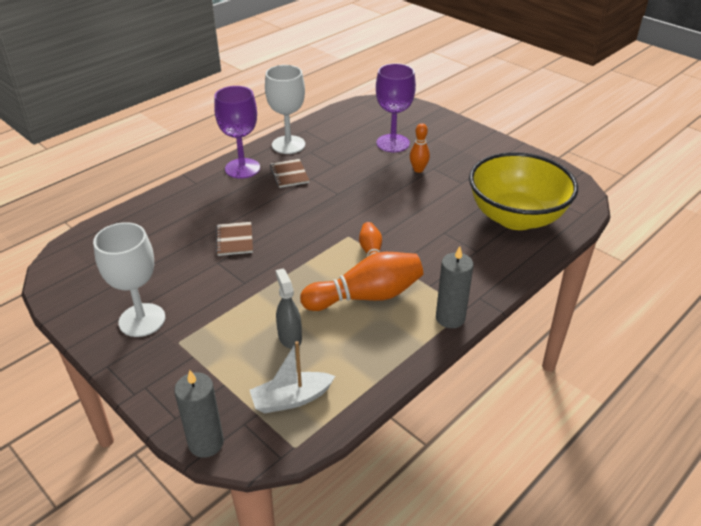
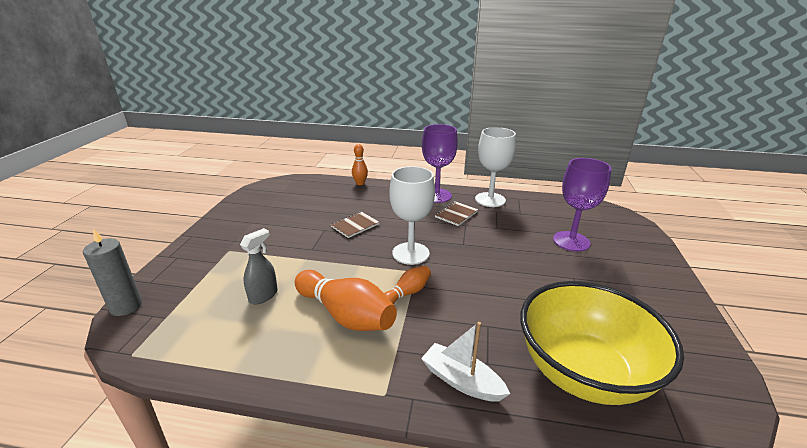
camera: 55 degrees right, 10 degrees down
(142, 320) = (242, 229): white goblet -> white goblet (410, 253)
(291, 399) = (189, 328): white boat -> white boat (461, 381)
(418, 170) = (557, 270): orange bowling pin -> orange bowling pin (360, 183)
(450, 318) = (360, 387): grey candle -> none

